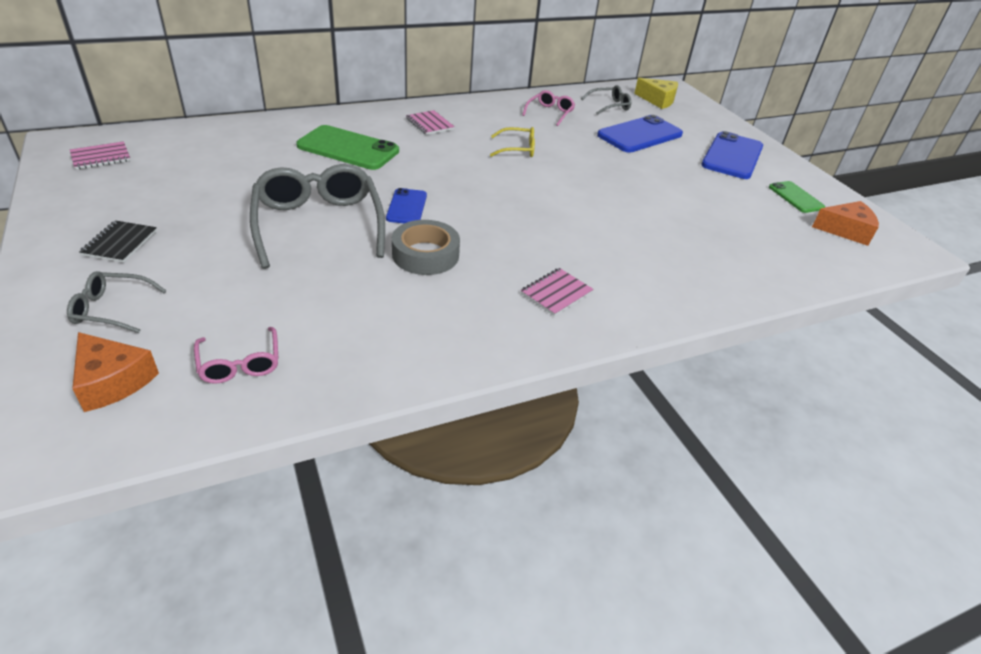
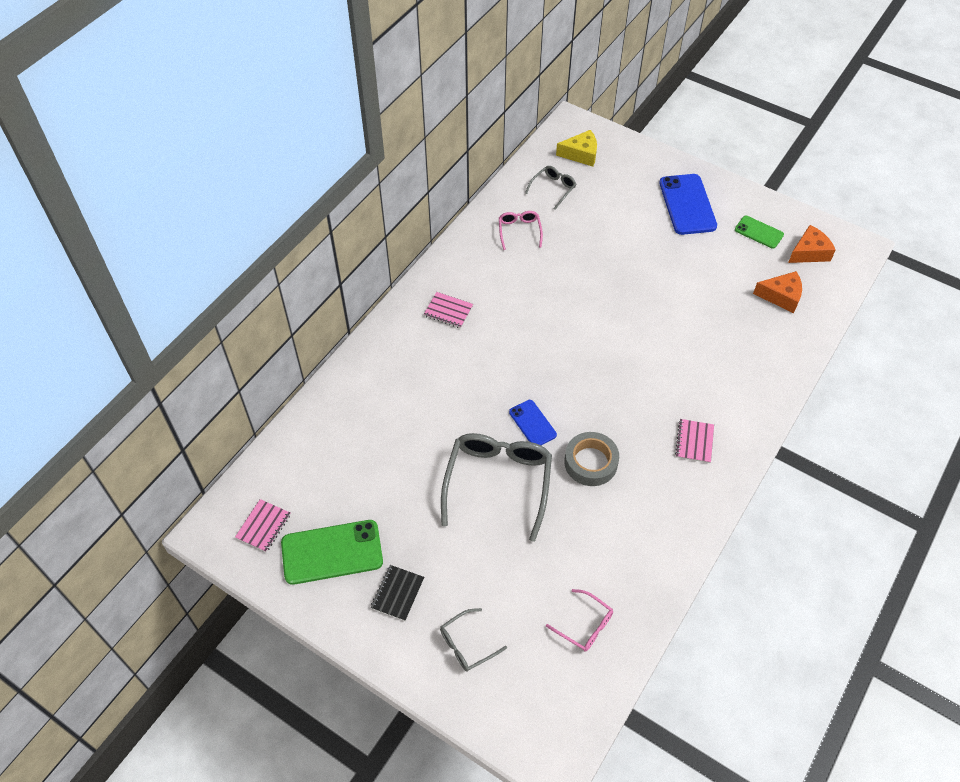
camera: 30 degrees left, 15 degrees up
(113, 381) = (535, 687): orange cheese -> orange cheese (781, 296)
(120, 243) = (397, 593): black notebook -> black notebook turned 45 degrees clockwise
(318, 225) = (498, 483): grey glasses -> grey glasses turned 60 degrees clockwise
(348, 148) = (424, 386): green phone -> green phone (332, 552)
(517, 149) = (540, 300): yellow glasses -> none
(640, 135) = (606, 218): blue phone -> none

